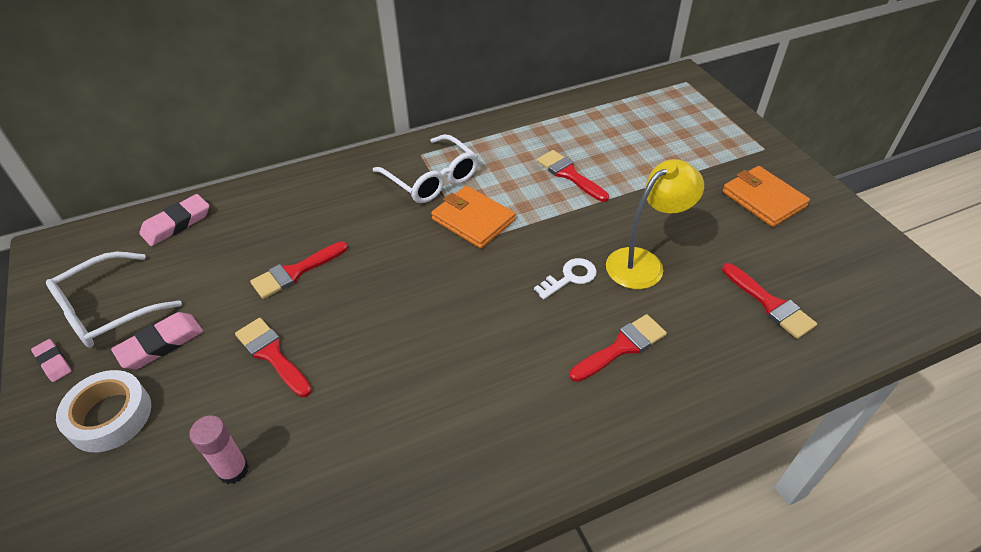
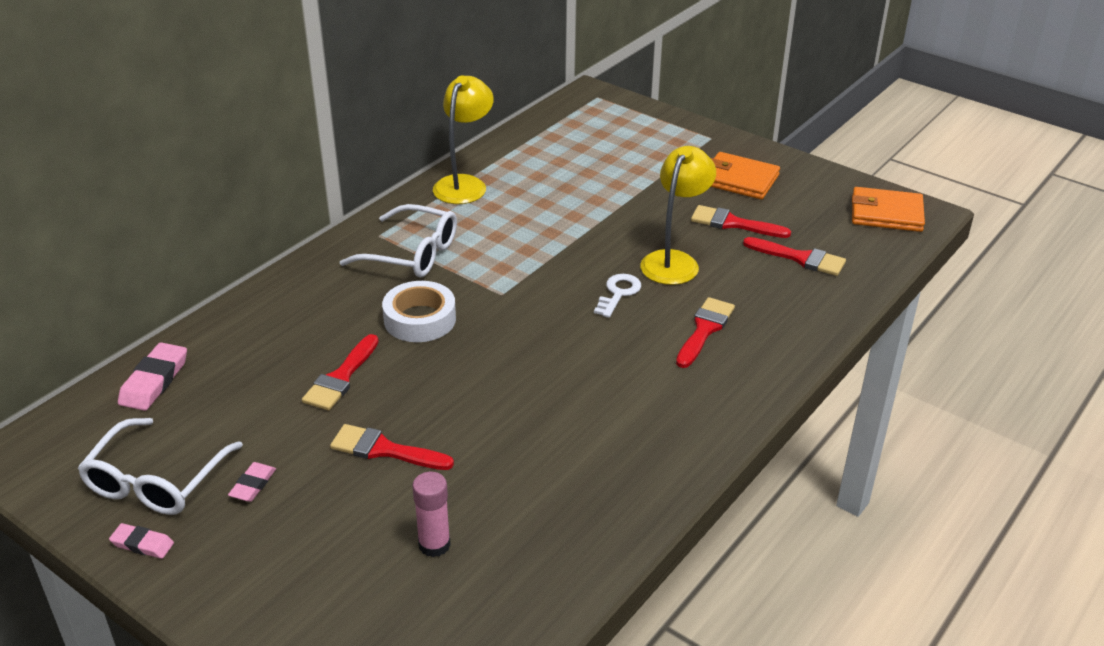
camera: 30 degrees left, 10 degrees down
(110, 416) = (261, 558): white tape -> white tape (420, 319)
(161, 344) = (253, 485): pink eraser -> pink eraser, size x0.61
(473, 220) = (486, 276): orange wallet -> orange wallet (886, 213)
(519, 129) = (464, 184): none -> yellow lamp
(569, 175) = (549, 210): red brush -> red brush (733, 223)

